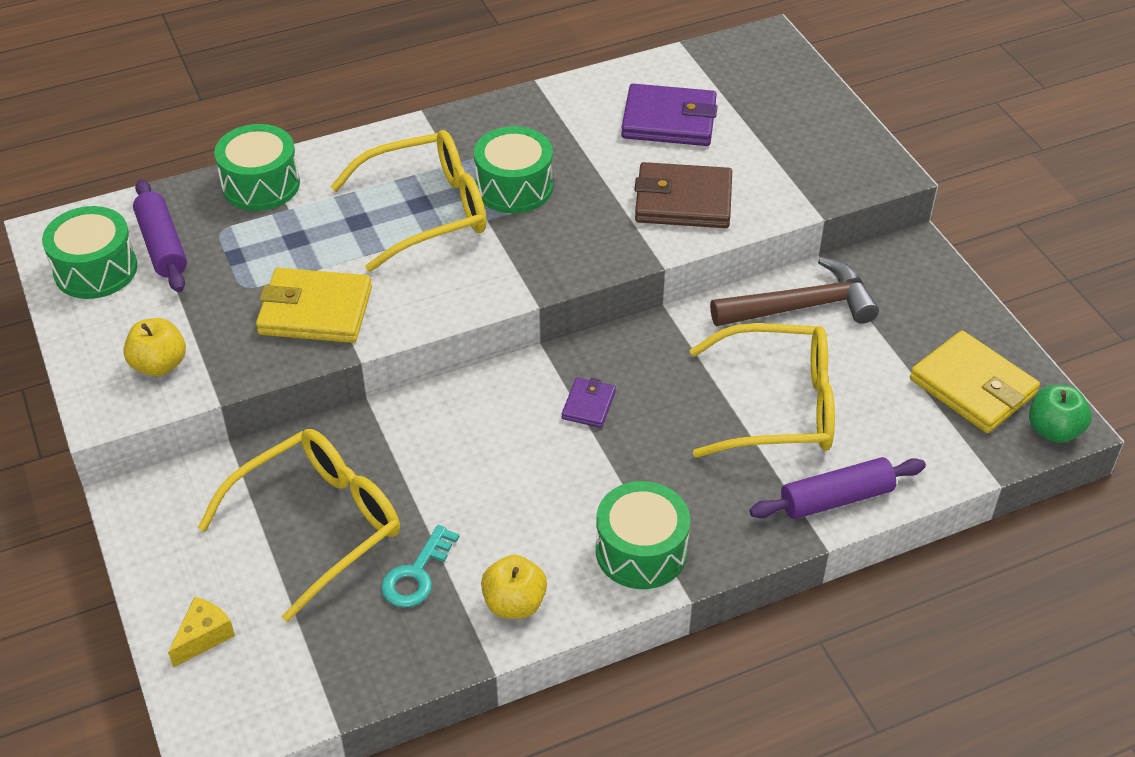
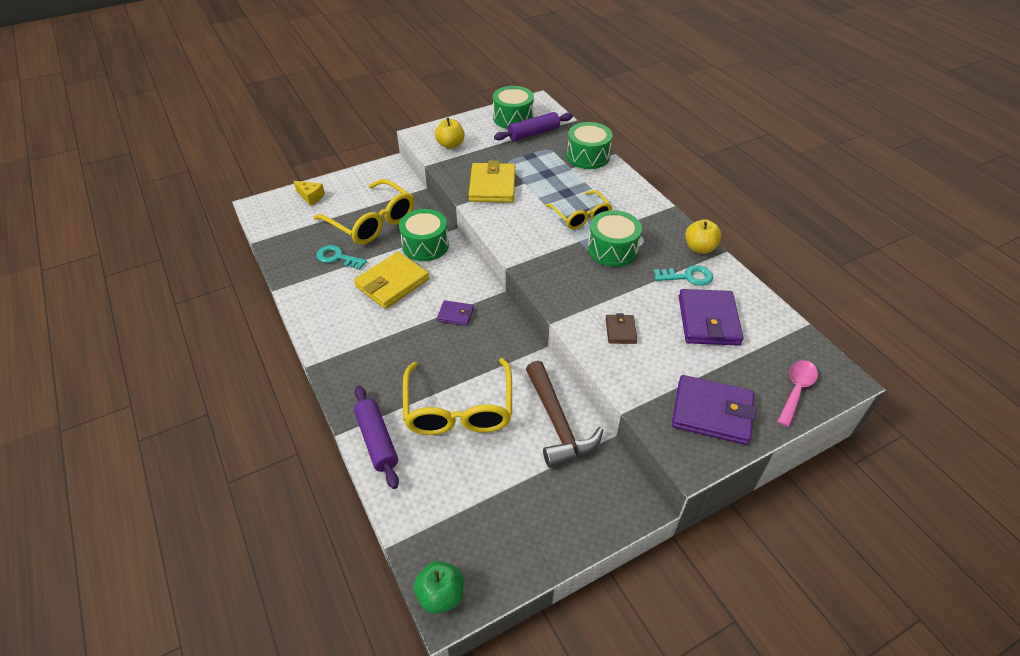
camera: 85 degrees right, 0 degrees up
(427, 211) = (581, 216): yellow glasses -> yellow glasses, size x0.62
(514, 603) = (314, 294): yellow apple -> yellow apple (699, 248)
(583, 124) = (688, 277): none -> turquoise key
(641, 551) = (343, 343): green drum -> green drum (425, 245)
(683, 201) = (620, 331): brown wallet -> brown wallet, size x0.51
(785, 75) = (796, 390): none -> pink spoon
(820, 145) = (712, 412): none -> purple wallet
(972, 387) = (485, 536): yellow wallet -> yellow wallet (392, 283)

